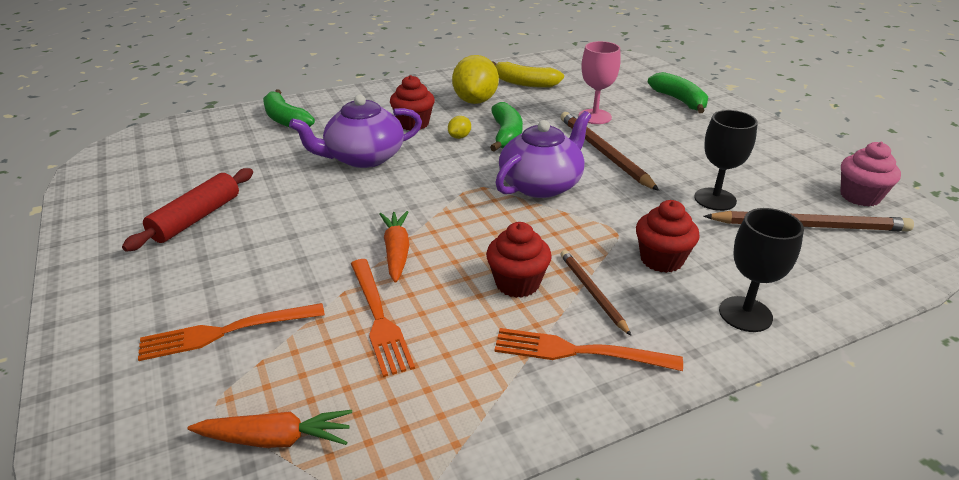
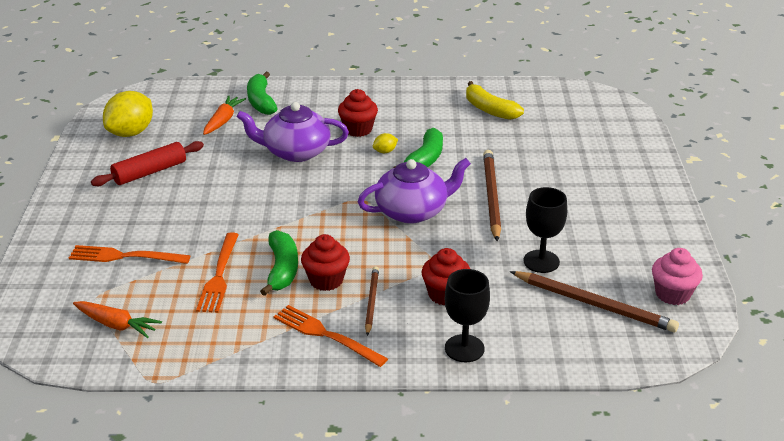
camera: 25 degrees right, 0 degrees up
(396, 251) = (263, 234): orange carrot -> orange carrot (223, 120)
(475, 101) = (428, 118): yellow lemon -> yellow lemon (131, 133)
(595, 117) = (519, 160): pink goblet -> none
(679, 101) = (617, 162): green banana -> green banana (282, 269)

